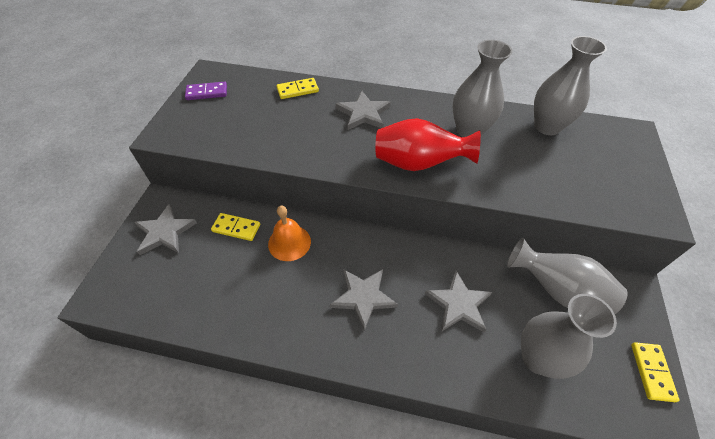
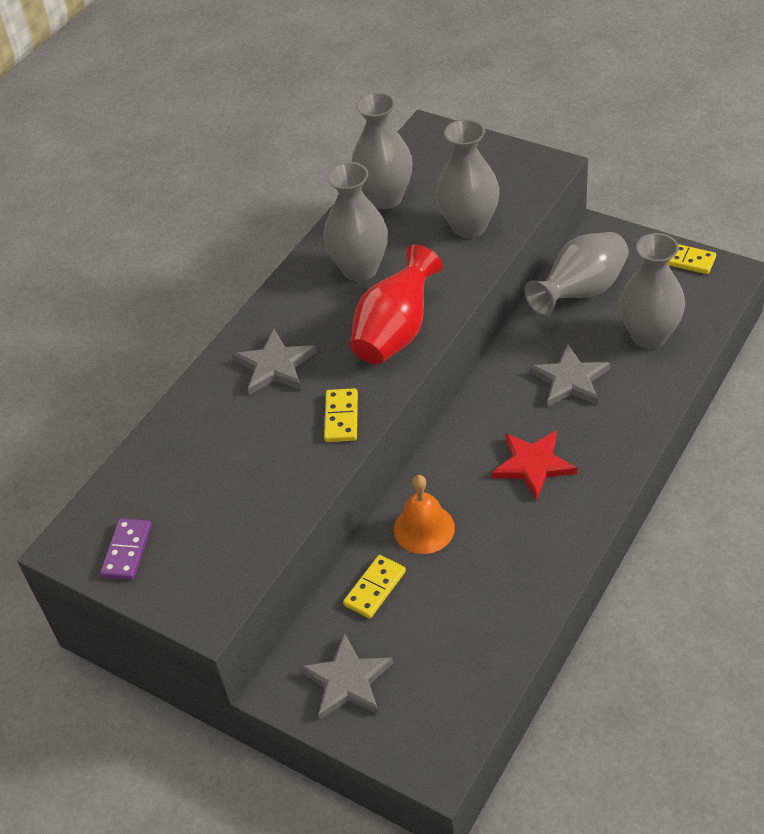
camera: 65 degrees left, 5 degrees down
(297, 90) = (183, 432): yellow domino -> yellow domino (341, 417)
(363, 297) = (533, 465): grey star -> red star
(550, 179) = (469, 226): none -> grey vase

